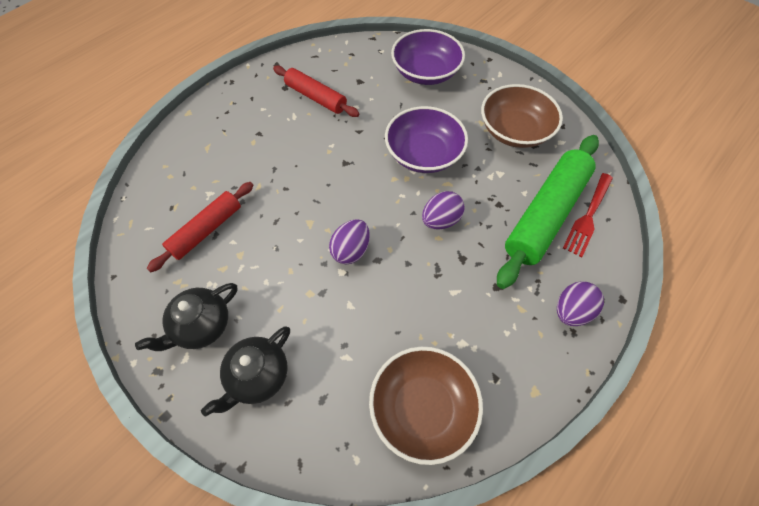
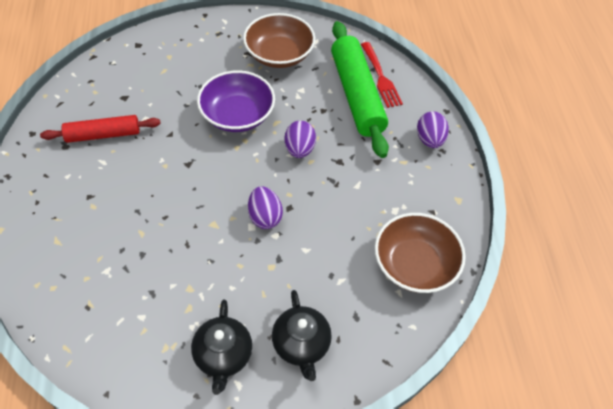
camera: 50 degrees left, 5 degrees down
(206, 230) = (140, 296): red rolling pin -> none
(426, 72) = (169, 55): purple bowl -> none

